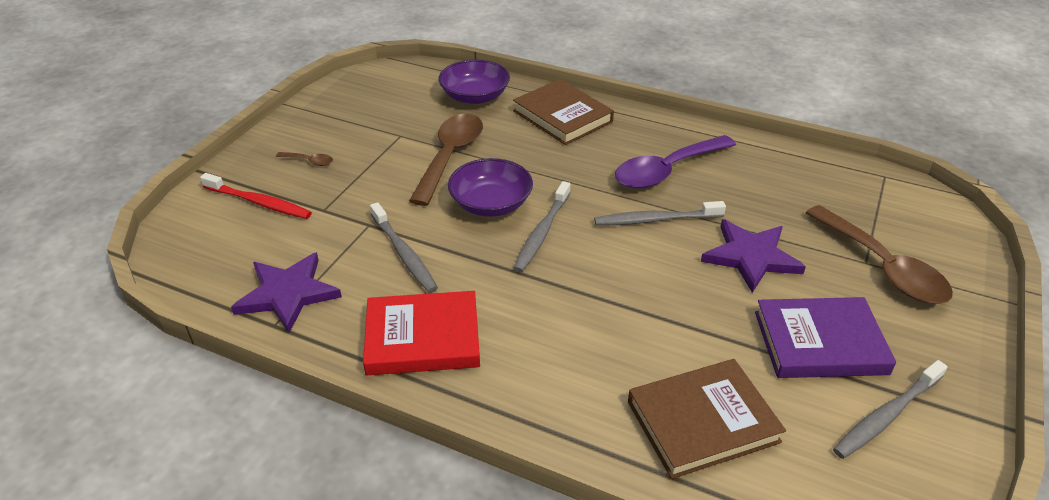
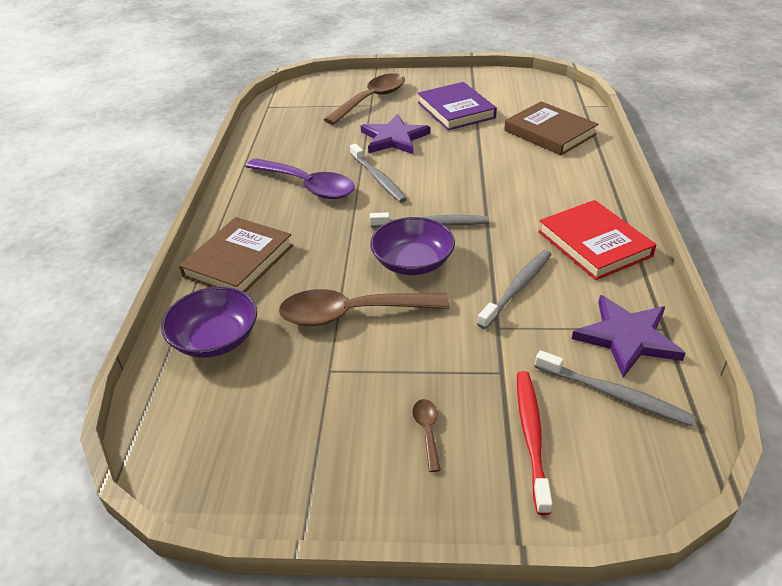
camera: 110 degrees left, 0 degrees up
(886, 416) = (493, 91): grey toothbrush -> grey toothbrush (615, 395)

